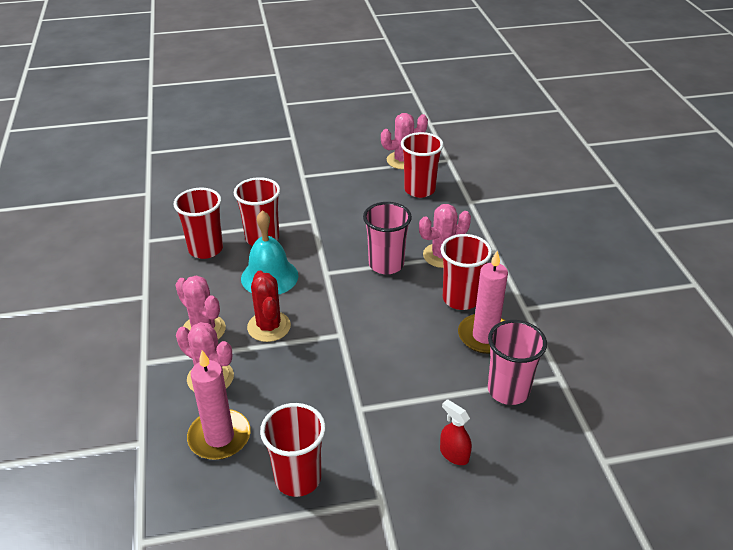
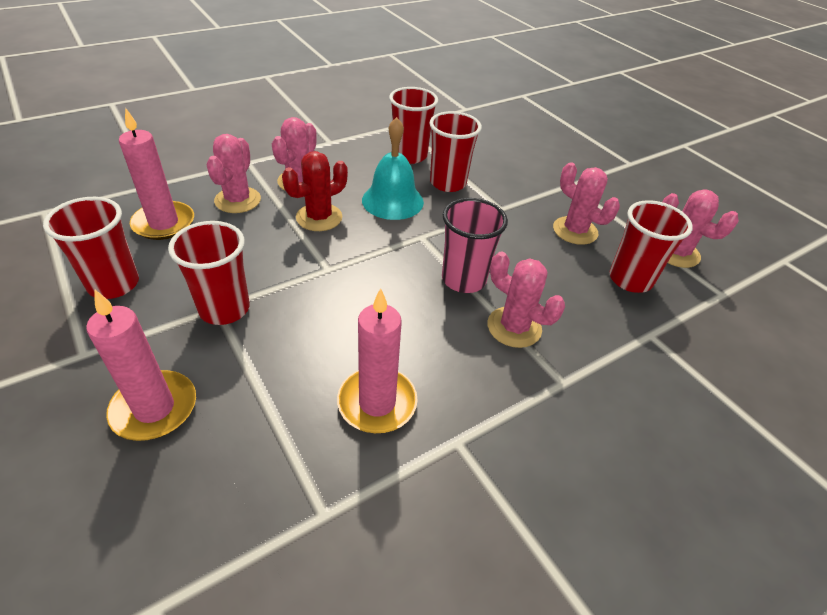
camera: 65 degrees right, 5 degrees up
(358, 194) = (575, 231): none -> pink cactus
(454, 454) = (154, 408): red spray bottle -> pink candle
(461, 299) = (438, 362): red cup -> red cup (224, 309)
(508, 390) = (279, 449): pink cup -> none

